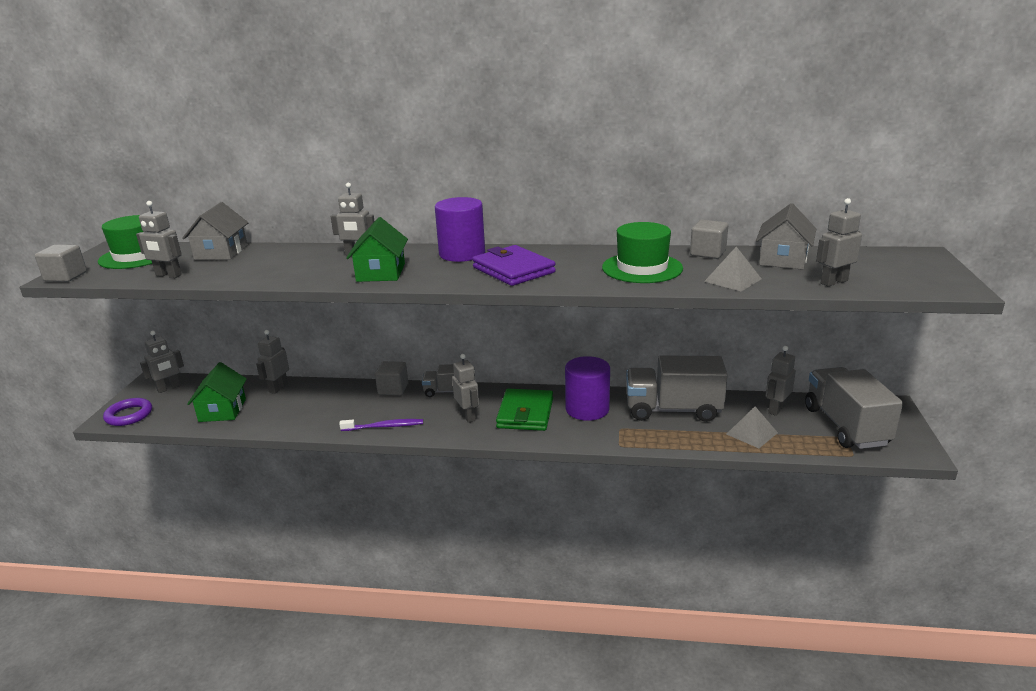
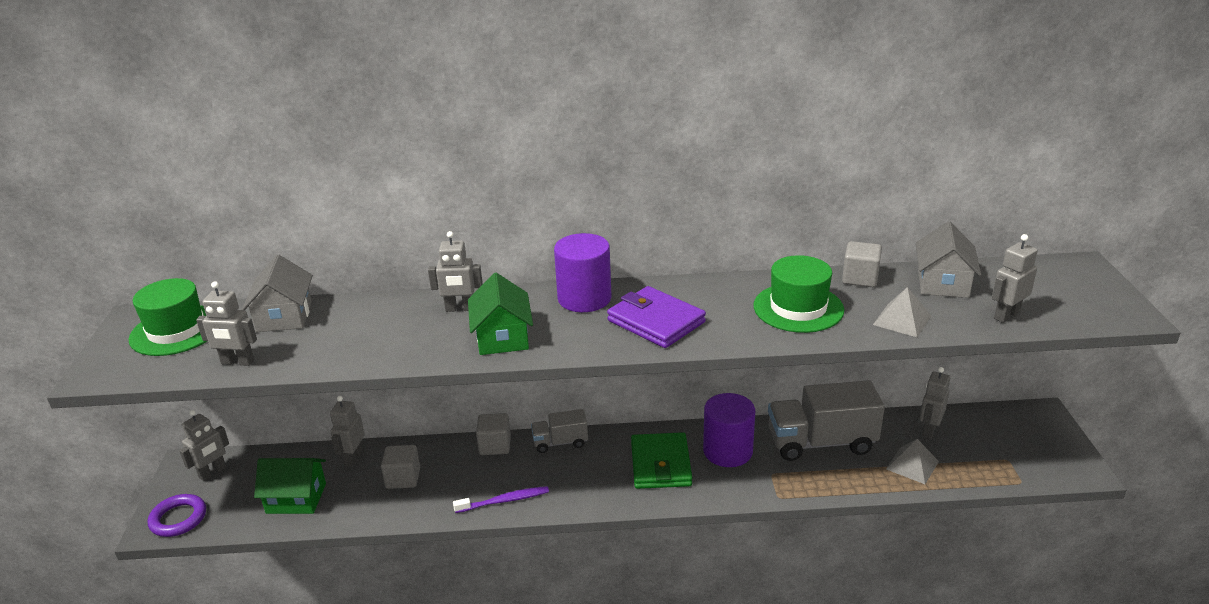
camera: 10 degrees left, 5 degrees up
(65, 277) = (101, 375): grey cube -> grey cube (403, 478)
(222, 410) = (296, 498): green house -> green house turned 75 degrees counterclockwise
(468, 416) = (596, 475): grey robot -> none
(846, 426) = (1005, 445): grey truck -> none

